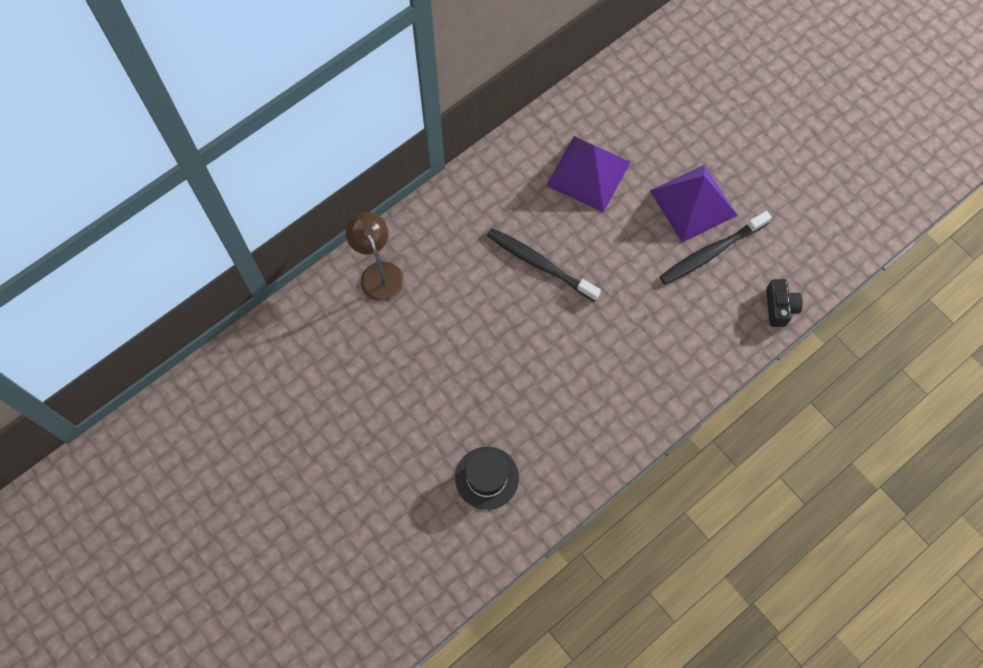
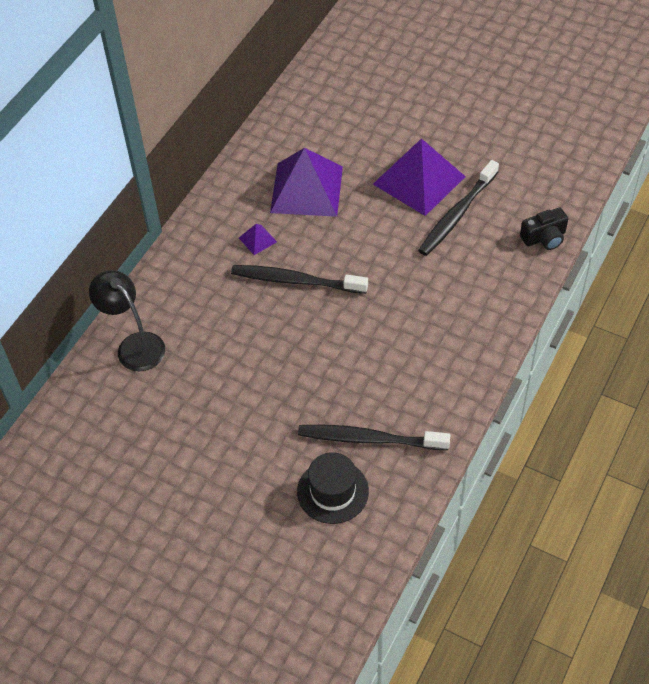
camera: 20 degrees left, 15 degrees down
(379, 273) = (134, 345): brown lamp -> black lamp
(523, 209) = (257, 239): none -> purple pyramid
(538, 442) = (370, 439): none -> black toothbrush
(779, 307) = (544, 238): black camera -> black camera turned 90 degrees clockwise

